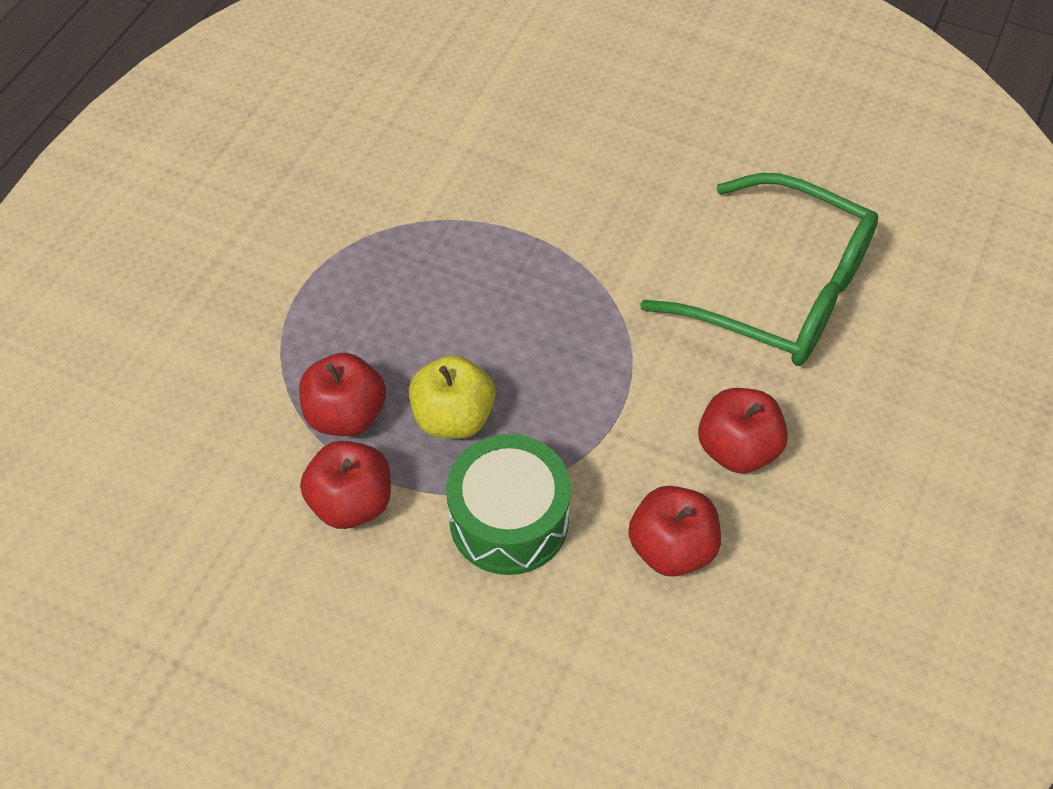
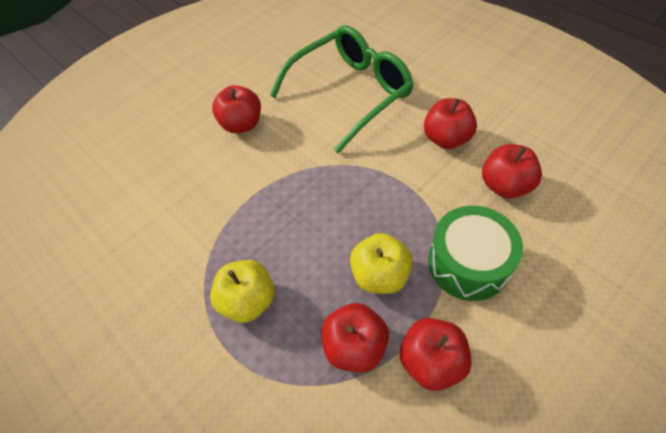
camera: 65 degrees left, 0 degrees up
(369, 285) = (248, 300): none -> yellow apple
(648, 174) = (242, 124): none -> red apple

